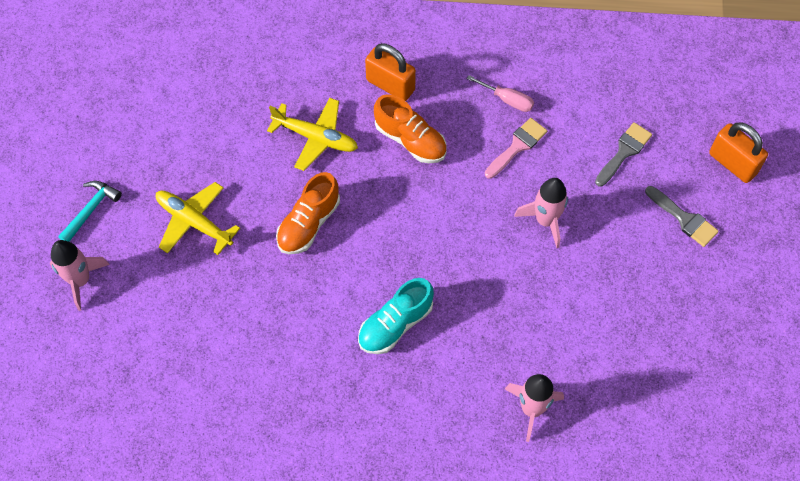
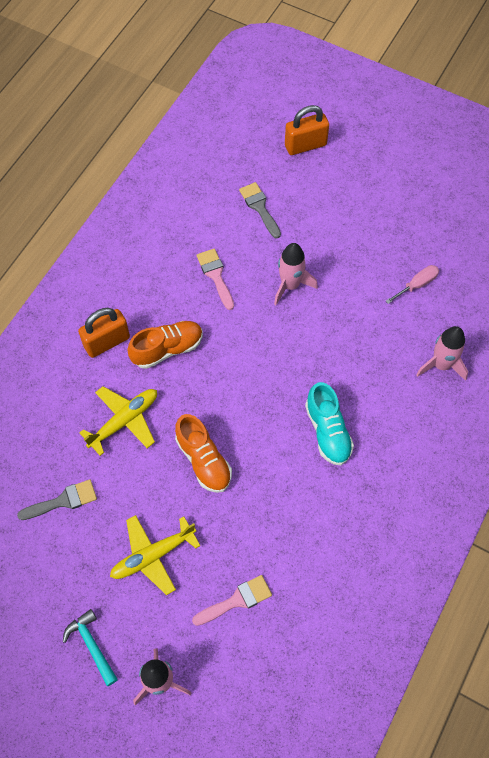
camera: 65 degrees left, 0 degrees up
(182, 312) = (237, 600): none -> pink brush
(507, 100) = (170, 264): pink screwdriver -> pink screwdriver (417, 285)
(684, 219) = (334, 196): grey brush -> grey brush (63, 500)

